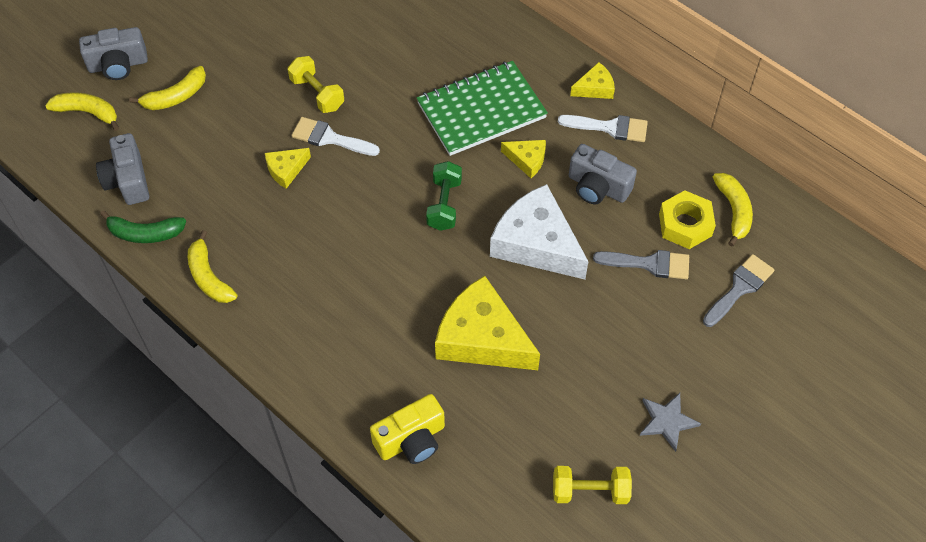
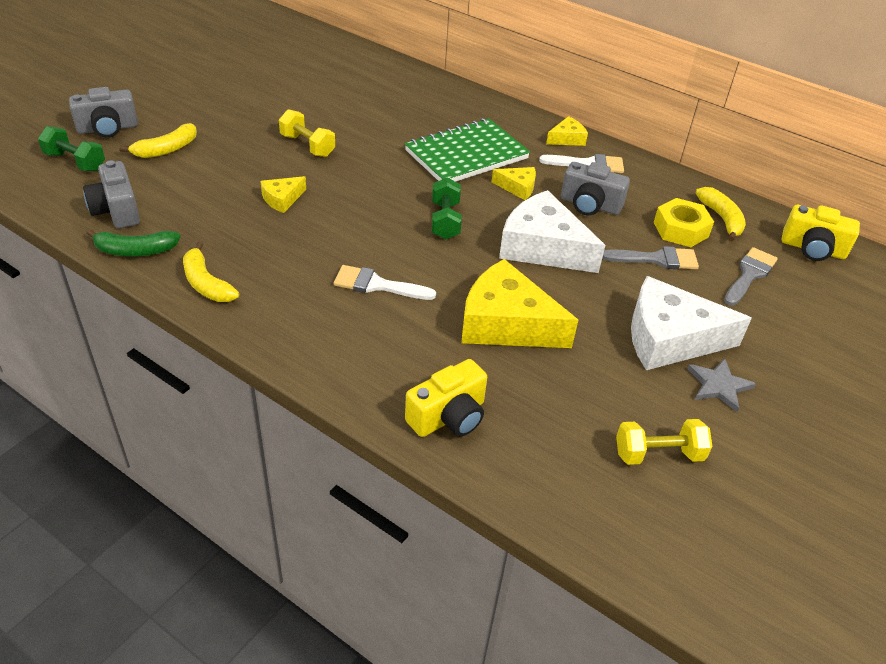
camera: 10 degrees left, 15 degrees down
(87, 112) = (75, 162): yellow banana -> green dumbbell
(329, 138) = (323, 176): white brush -> white brush (377, 285)
(635, 364) = (669, 338): none -> white cheese
(818, 256) = (813, 249): none -> yellow camera

